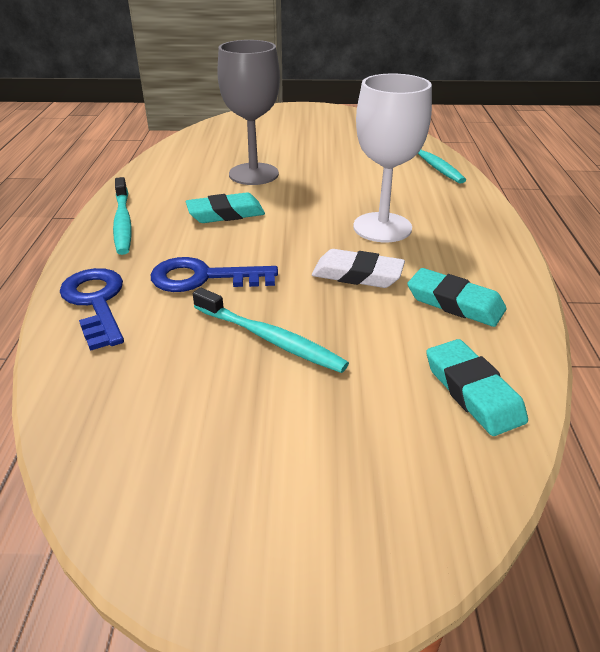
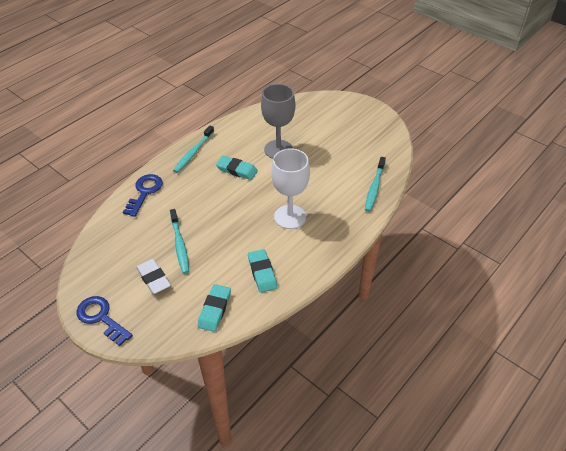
camera: 40 degrees right, 10 degrees up
(204, 278) = (190, 202): blue key -> blue key (101, 318)
(357, 274) = (245, 236): white eraser -> white eraser (153, 278)

